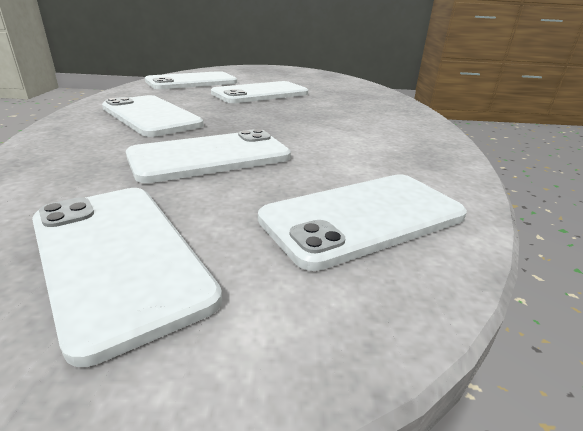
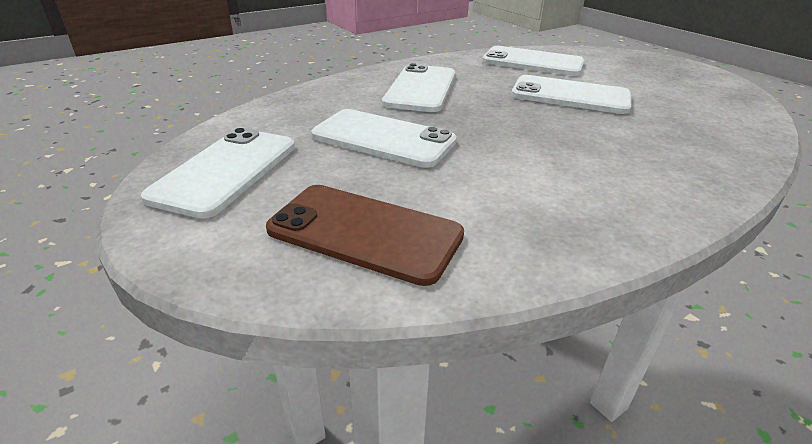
camera: 55 degrees right, 5 degrees up
(363, 217) = (365, 233): white phone -> brown phone

